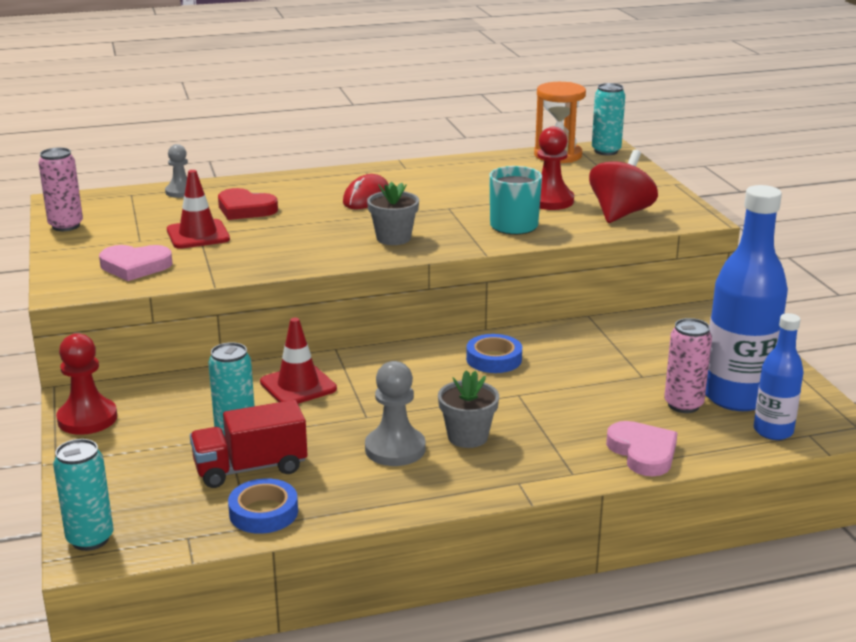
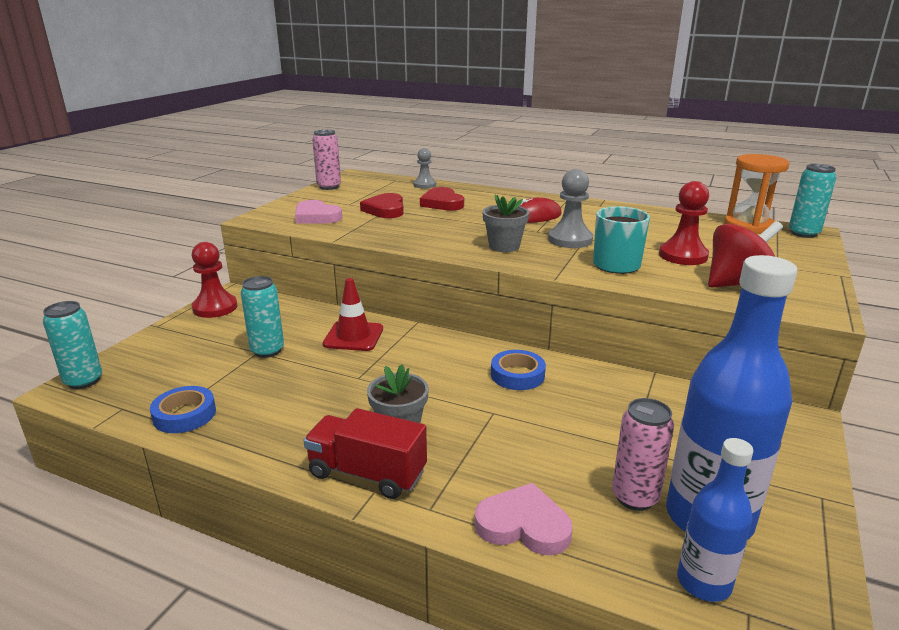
camera: 40 degrees right, 0 degrees up
(198, 235) = (385, 210): red traffic cone -> red heart
(250, 468) = (232, 379): red truck -> red truck (367, 473)
(395, 449) = (335, 412): grey pawn -> grey pawn (570, 240)
(643, 452) = (523, 525): pink heart -> pink heart turned 90 degrees counterclockwise

